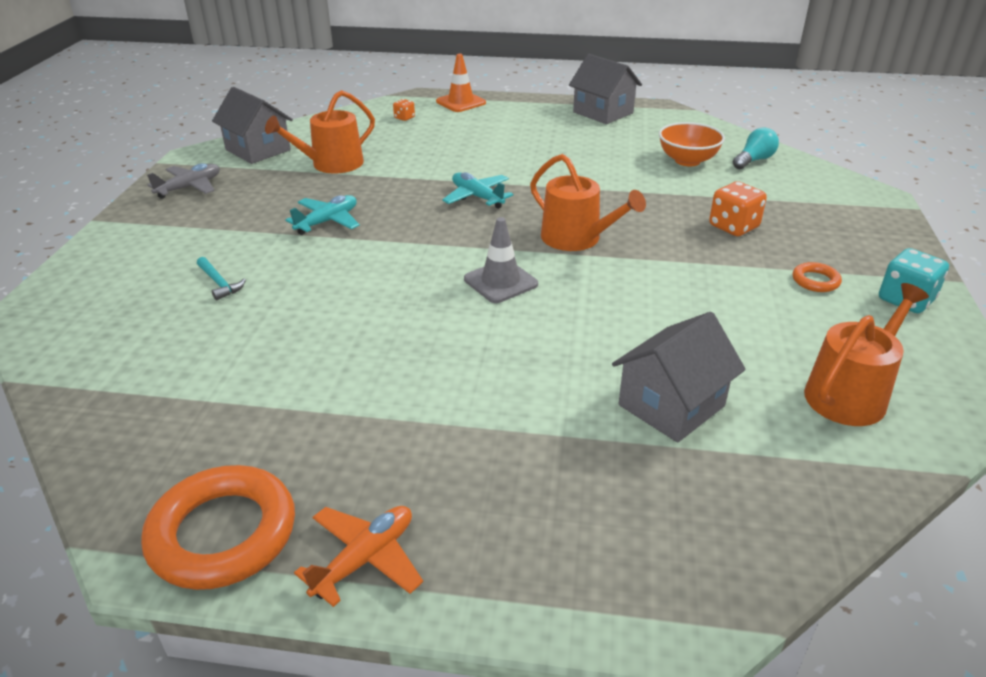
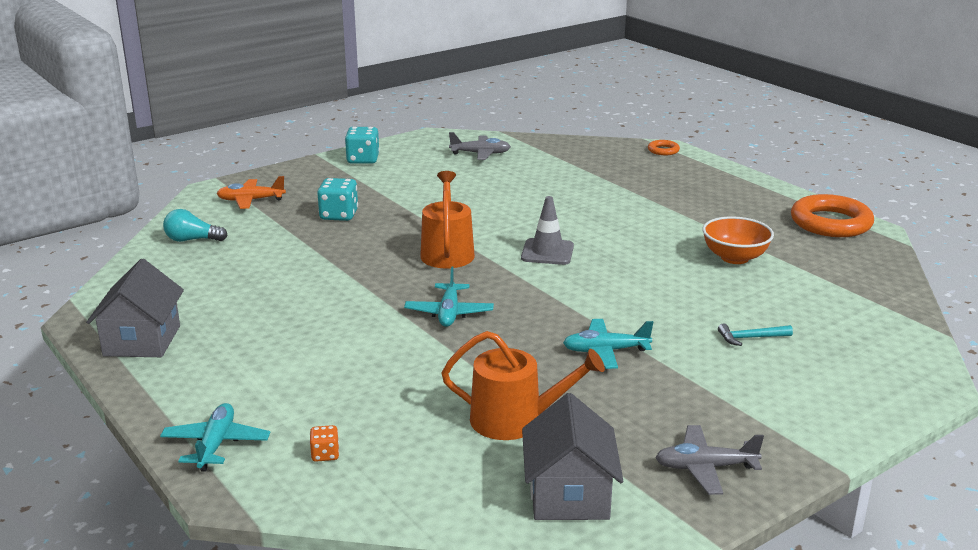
camera: 135 degrees left, 10 degrees down
(219, 283) = (750, 338): turquoise hammer -> turquoise hammer turned 105 degrees counterclockwise
(365, 559) = (770, 196): orange plane -> orange plane (251, 200)
(461, 102) = (216, 444): orange traffic cone -> turquoise plane
(671, 405) = (564, 179): grey house -> none
(687, 161) = (231, 262): orange bowl -> orange bowl (734, 258)
(733, 226) = (339, 215): orange dice -> turquoise dice
(815, 281) = (378, 180): orange ring -> orange ring (663, 150)
(850, 393) = (480, 154): orange watering can -> grey plane

